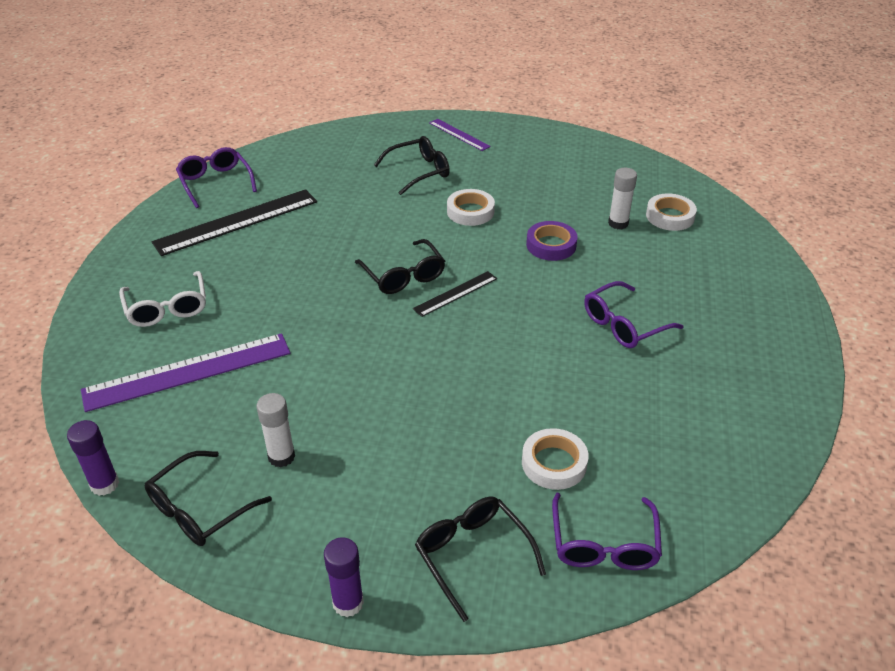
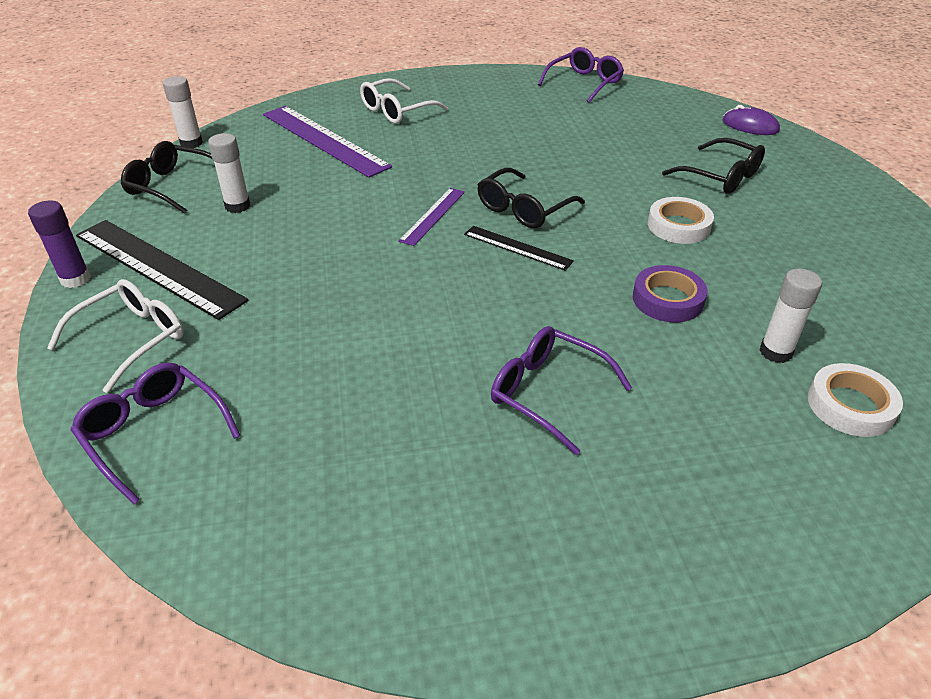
camera: 70 degrees right, 0 degrees up
(105, 484) = (191, 143): purple glue stick -> white glue stick
(237, 222) = (535, 107): black ruler -> black ruler (158, 267)
(358, 133) = (750, 126): none -> purple mouse
(459, 134) = (831, 185): purple ruler -> purple ruler (433, 216)
(473, 556) = (130, 340): black glasses -> white glasses
(554, 463) = (270, 372): white tape -> none
(604, 543) = (154, 434): purple glasses -> purple glasses turned 60 degrees clockwise

